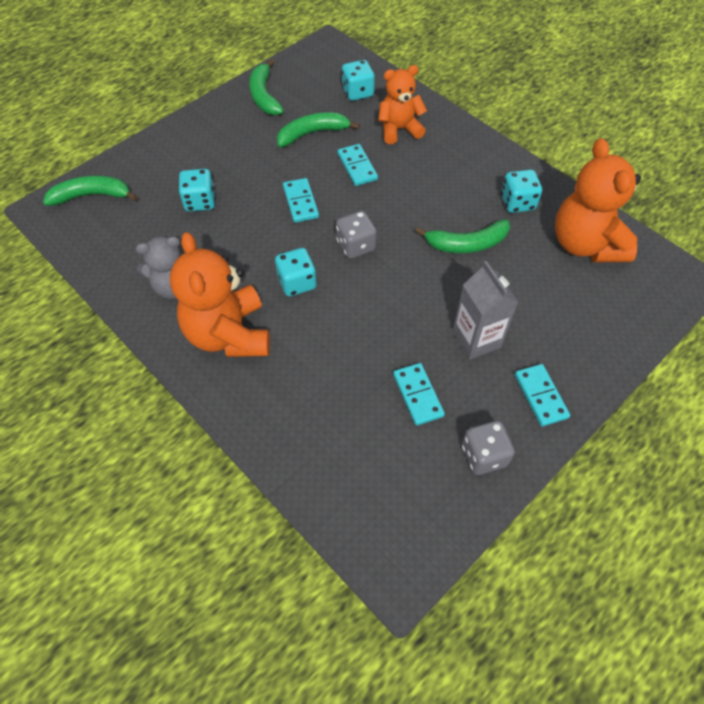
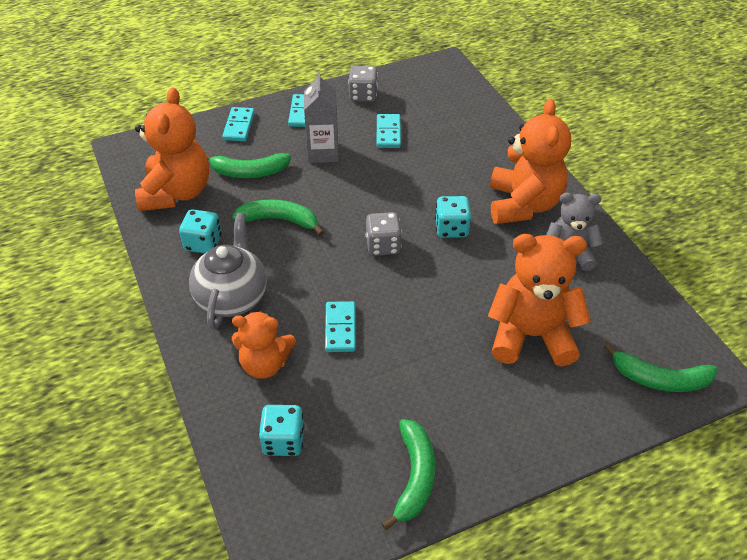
camera: 160 degrees left, 10 degrees down
(200, 201) = (531, 335): turquoise dice -> orange teddy bear
(300, 202) = (420, 304): turquoise domino -> turquoise domino (239, 126)
(313, 133) = (372, 390): green banana -> green banana (249, 172)
(457, 166) = (232, 297): none -> grey teapot

